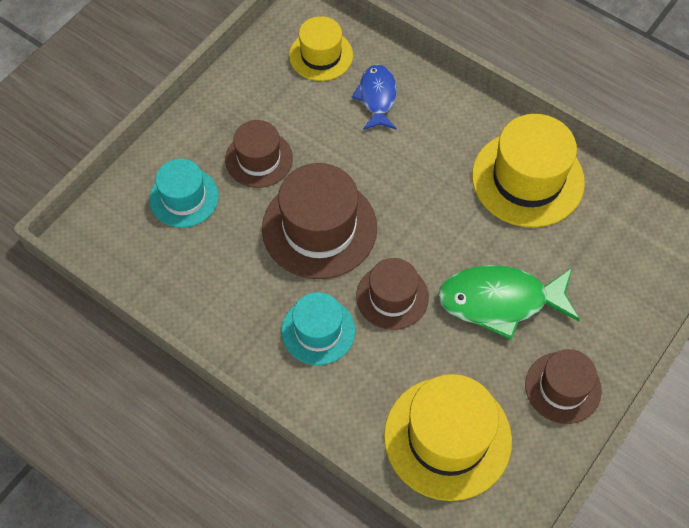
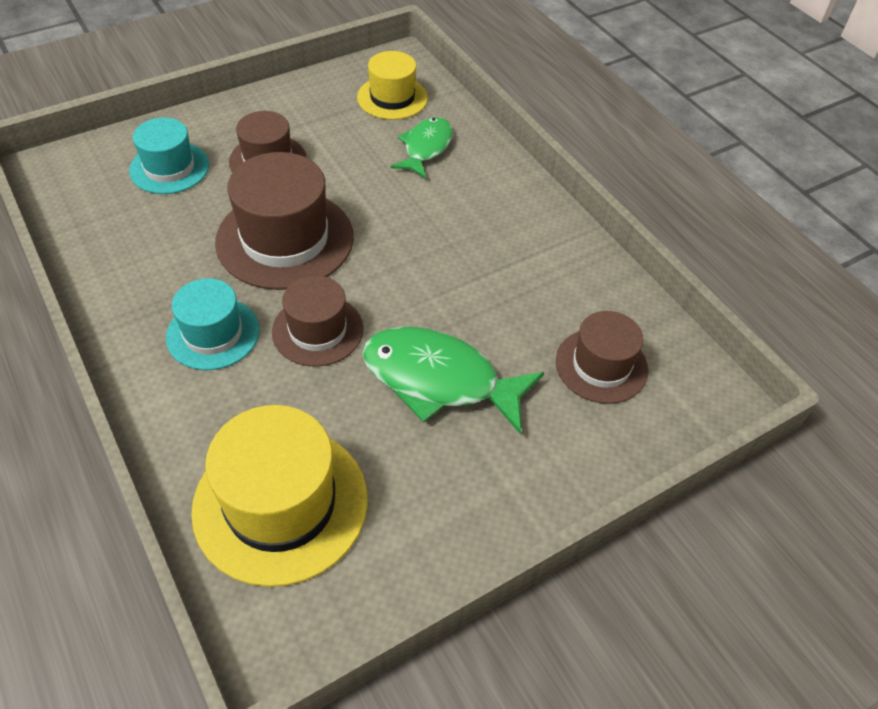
camera: 20 degrees right, 10 degrees down
(377, 97) = (426, 148): blue fish -> green fish
(527, 179) = (546, 271): yellow hat -> none
(563, 387) = (459, 504): brown hat -> brown hat (601, 365)

